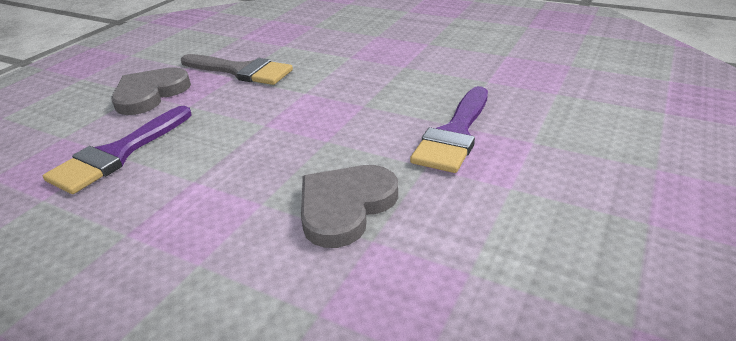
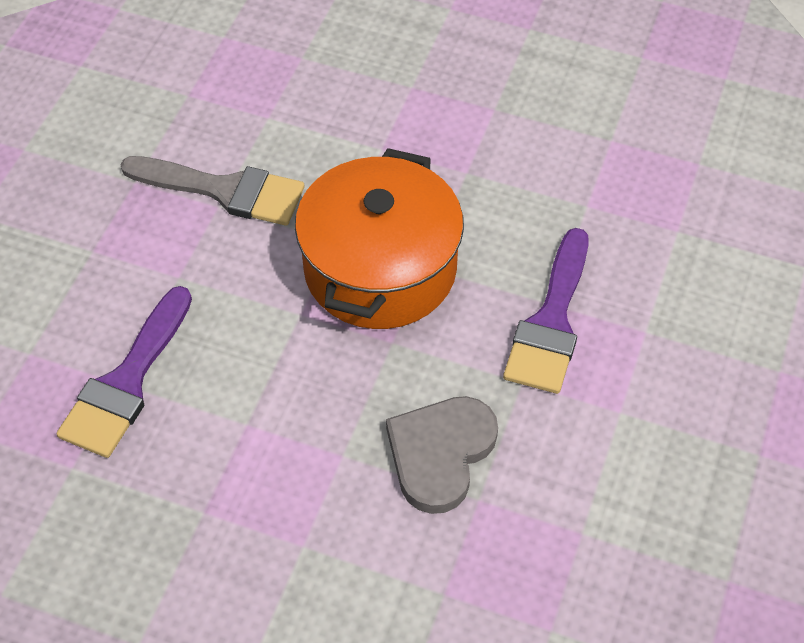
camera: 10 degrees left, 20 degrees up
(150, 94) = (108, 252): grey heart -> none
(330, 105) = (380, 269): none -> orange pot

